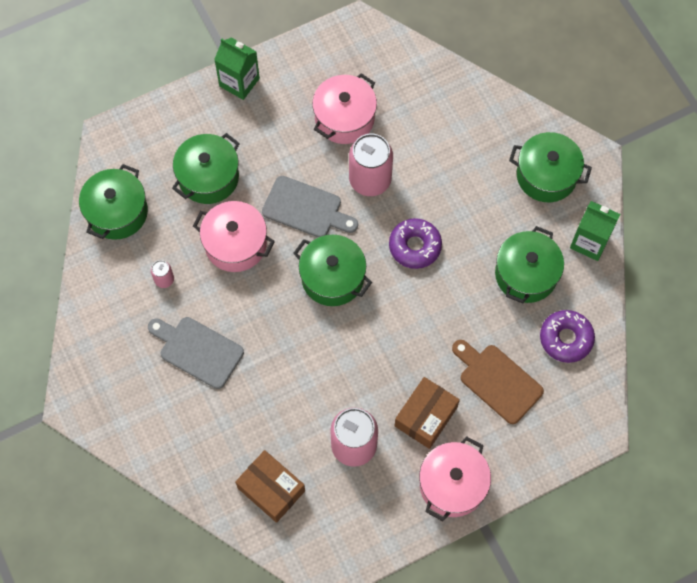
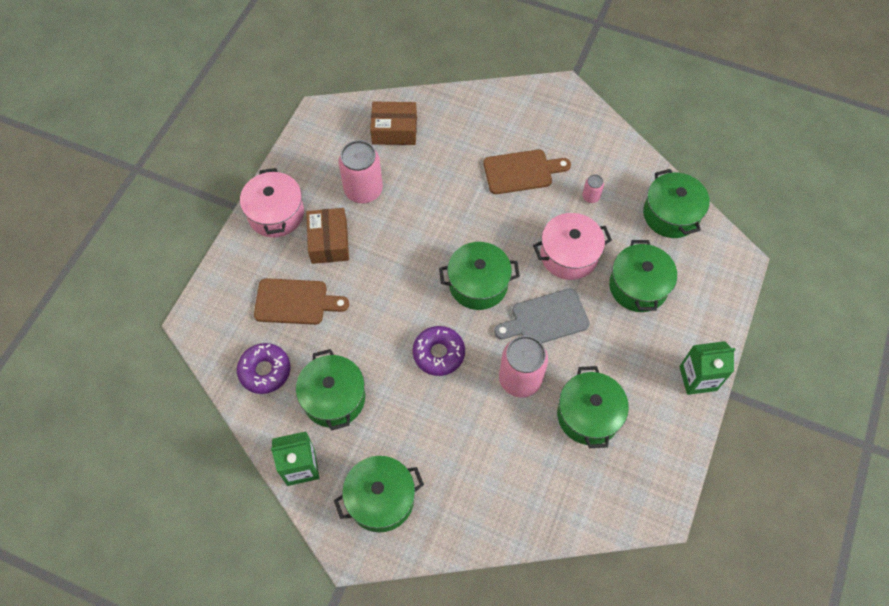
camera: 140 degrees right, 5 degrees down
(197, 350) = (521, 171): grey cutting board -> brown cutting board
(344, 118) = (588, 415): pink pot -> green pot

